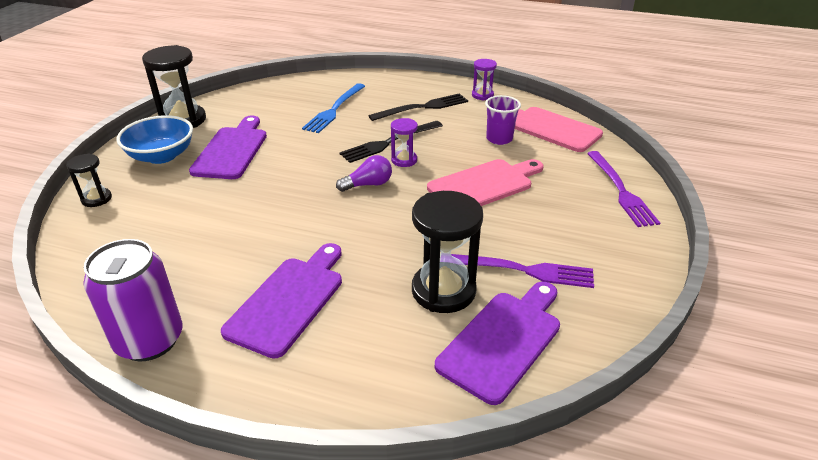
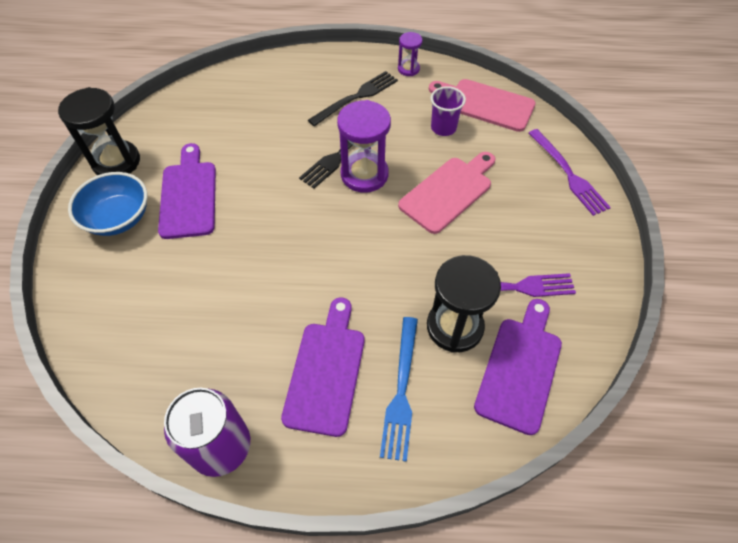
camera: 15 degrees left, 20 degrees up
(96, 199) = (80, 291): black hourglass -> none
(334, 110) = (269, 117): blue fork -> blue fork (401, 391)
(368, 184) = (342, 214): purple light bulb -> none
(404, 160) = (364, 174): purple hourglass -> purple hourglass, size x1.88

